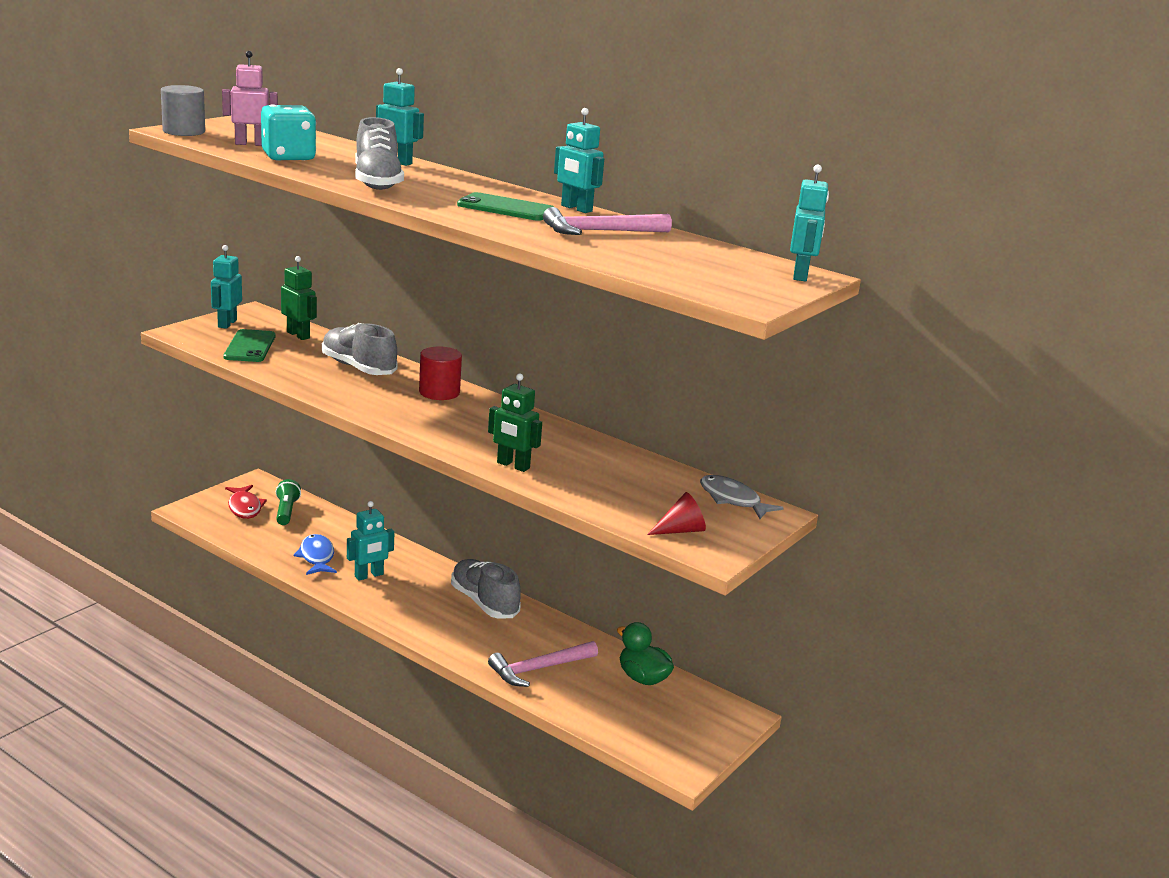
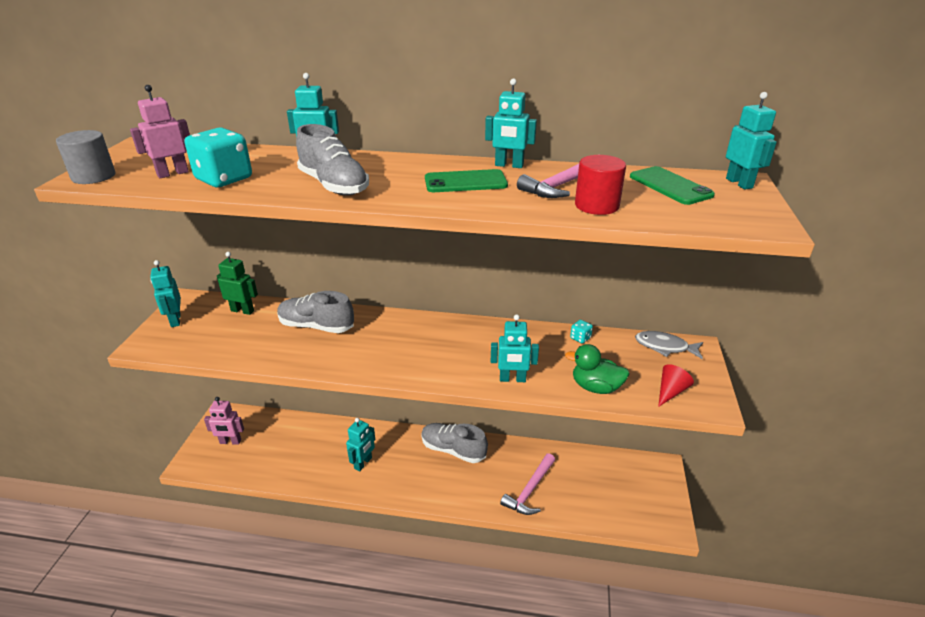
camera: 25 degrees left, 10 degrees up
(245, 507) = (230, 442): red fish -> pink robot
(250, 346) = (214, 338): green phone -> green phone (670, 186)
(286, 511) = (263, 432): green flashlight -> none
(316, 557) = (315, 463): blue fish -> none
(439, 392) = (395, 327): red cylinder -> red cylinder (596, 205)
(513, 465) = (512, 379): green robot -> turquoise robot
(638, 462) = (580, 338): none -> turquoise dice
(642, 678) = (591, 465): green duck -> green duck (595, 387)

